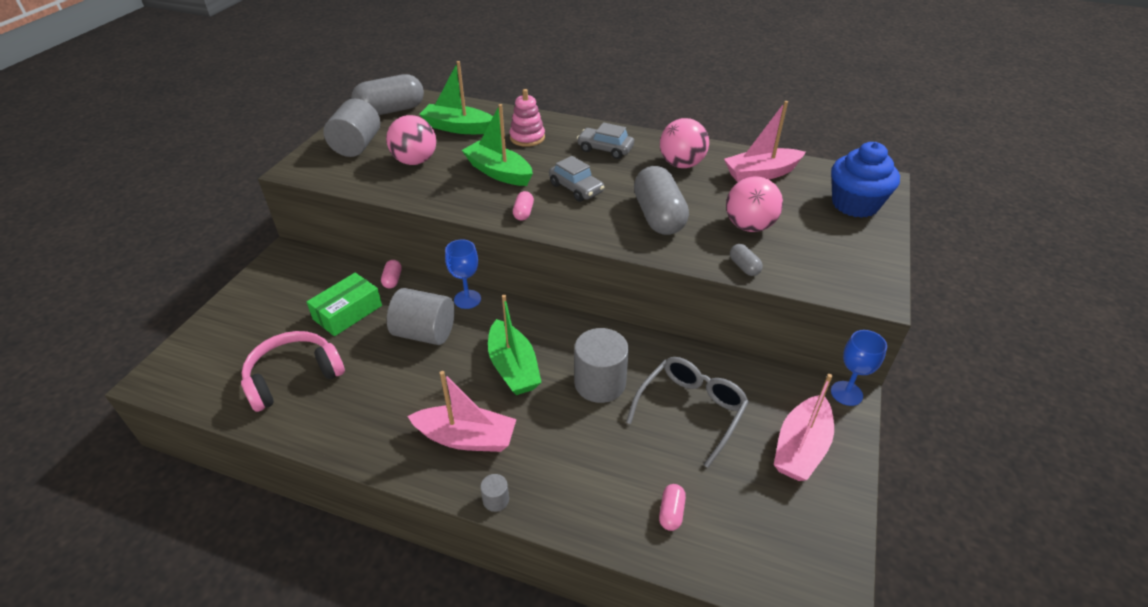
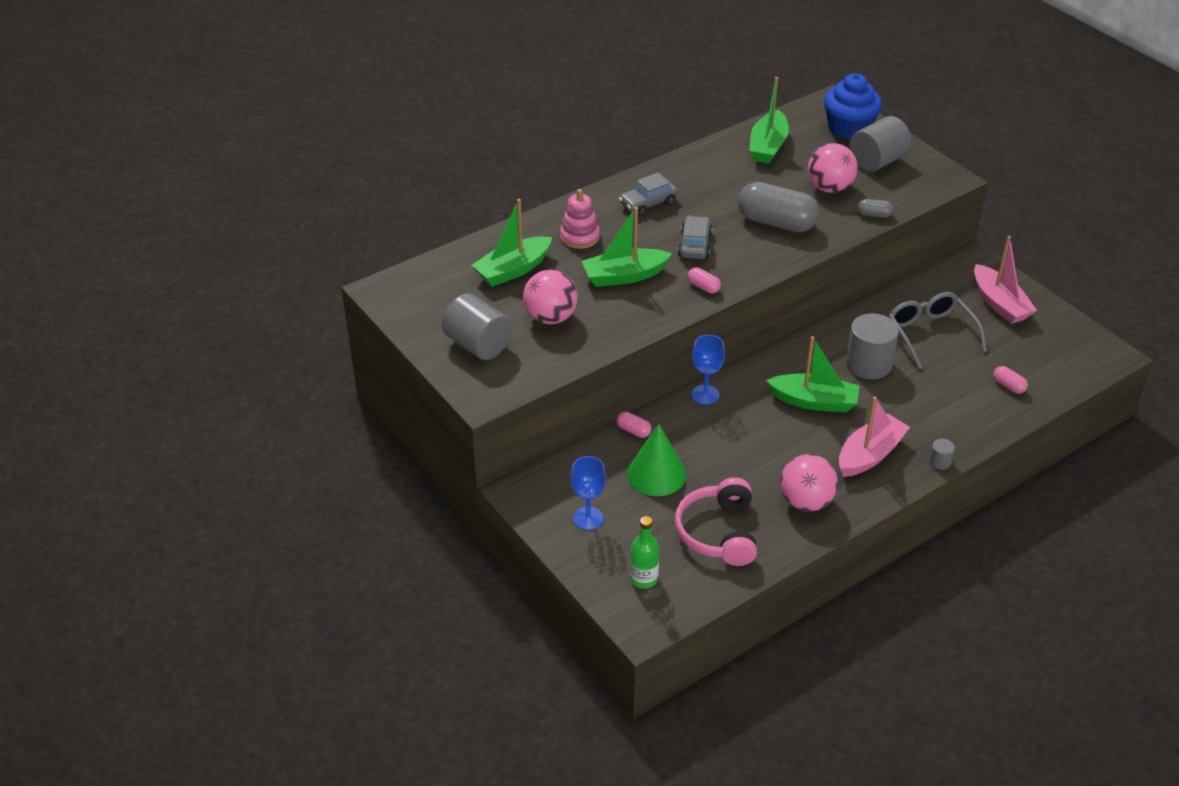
camera: 55 degrees left, 0 degrees up
(213, 356) = (643, 579): none -> green bottle
(347, 312) = (656, 474): green box -> green cone
(391, 111) = (425, 300): grey capsule -> none
(425, 333) = (728, 436): grey cylinder -> grey cylinder (877, 161)
(576, 188) = (694, 245): grey car -> grey car turned 75 degrees counterclockwise
(681, 164) = (714, 176): pink ball -> pink ball (806, 502)
(761, 173) = (768, 146): pink boat -> green boat
(846, 393) = (970, 258): blue goblet -> blue goblet (588, 518)

